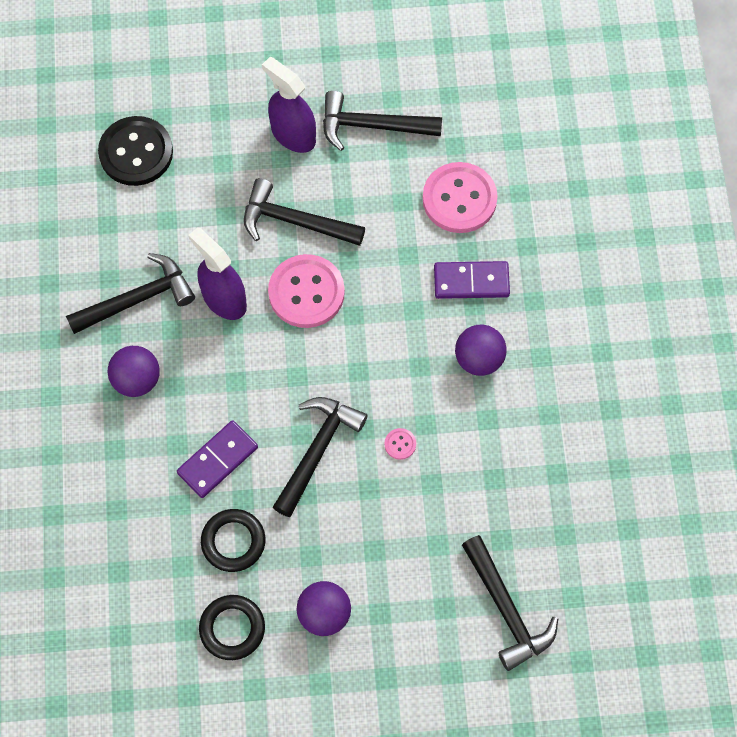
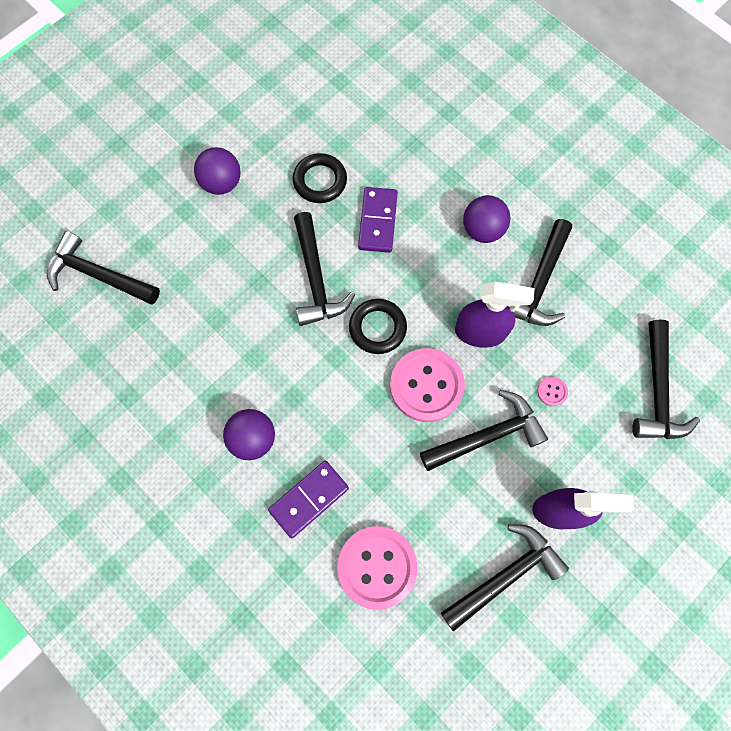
camera: 140 degrees right, 5 degrees up
(136, 152) = (657, 391): black button -> black hammer
(232, 628) = (274, 133): black ring -> black ring (377, 328)
(400, 444) = (261, 328): pink button -> pink button (552, 391)

